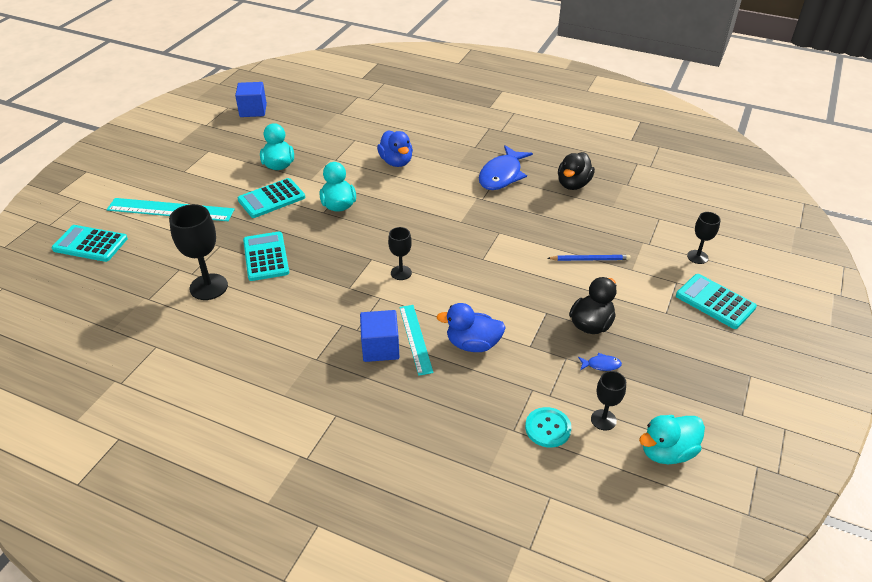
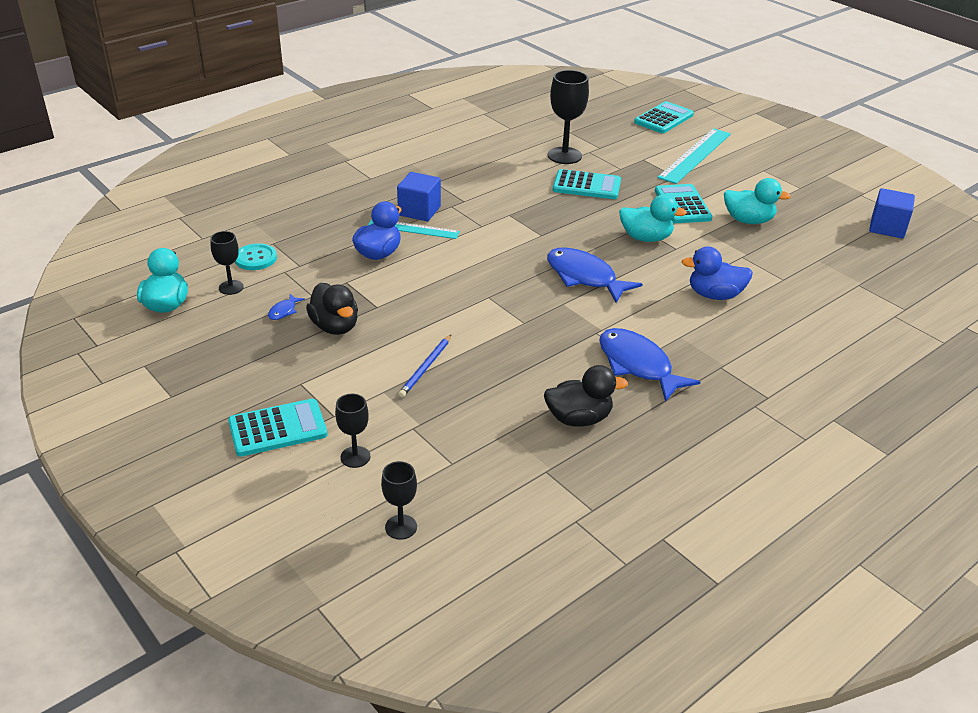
camera: 115 degrees right, 5 degrees down
(401, 273) = (506, 245): black goblet -> black goblet (401, 527)
(418, 220) = (584, 277): none -> blue fish
(573, 184) = (579, 418): black duck -> black duck turned 120 degrees clockwise

